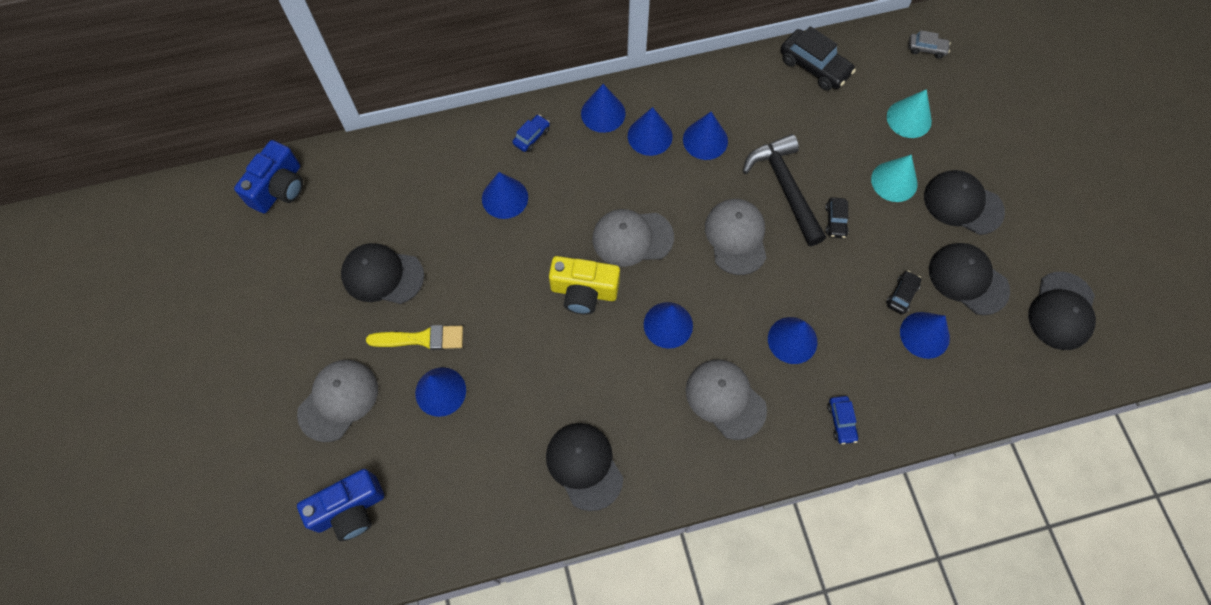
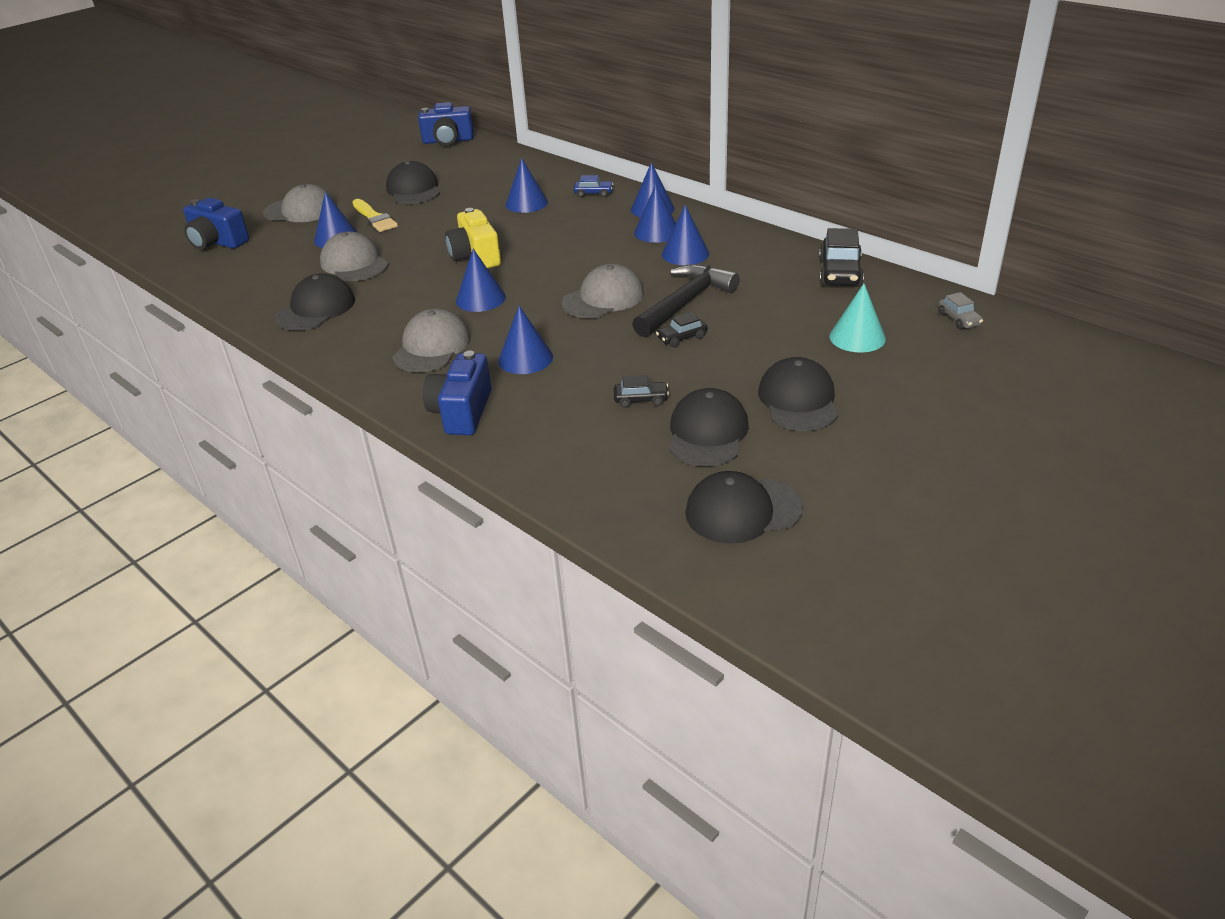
camera: 60 degrees right, 30 degrees down
(632, 238) = (548, 258): grey cap -> grey cap (354, 263)
(841, 421) = (461, 412): blue car -> blue camera
(894, 181) = (770, 353): turquoise cone -> none
(924, 335) = (609, 428): blue cone -> none

